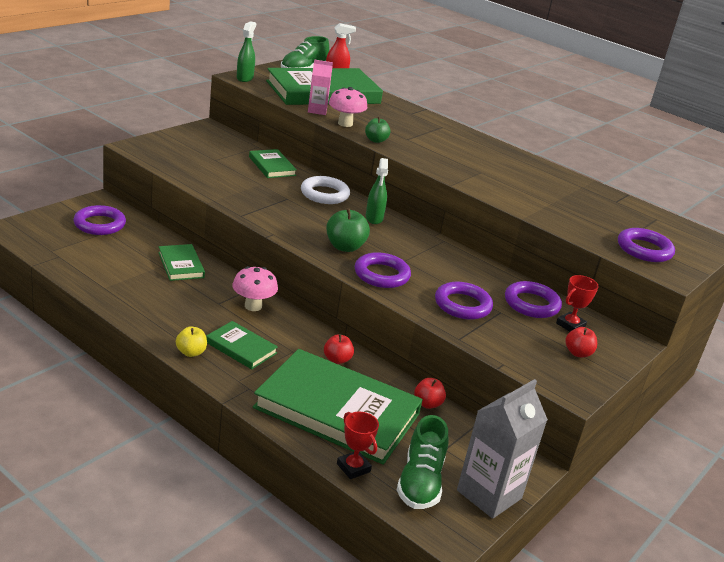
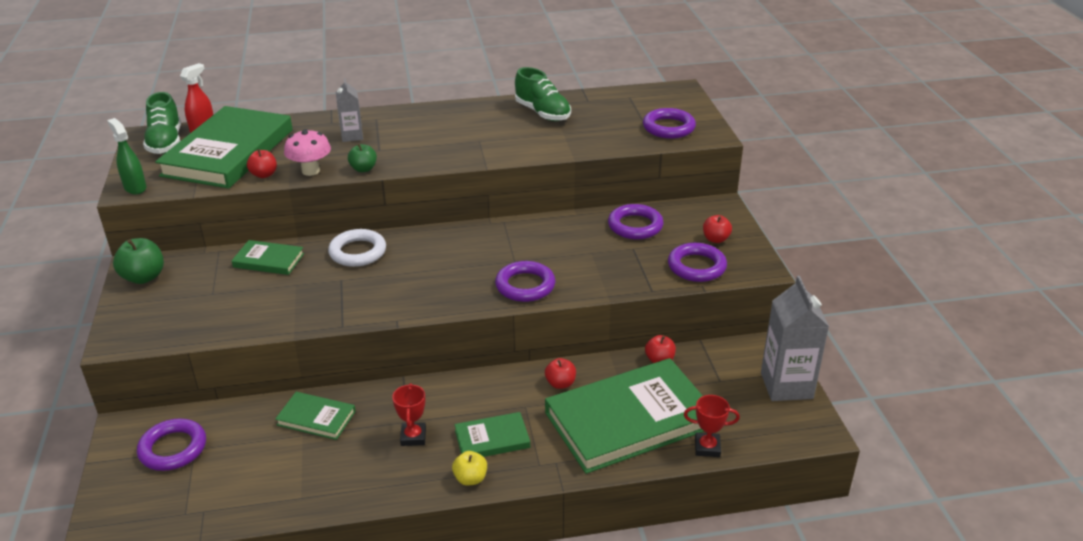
camera: 45 degrees left, 5 degrees up
(253, 306) = (434, 399): pink mushroom -> none
(317, 110) = (264, 175): pink carton -> red apple
(345, 247) = (461, 285): green apple -> green apple (144, 277)
(374, 218) = (430, 243): green spray bottle -> none
(407, 125) = (352, 136): none -> grey carton
(420, 482) = (749, 417): green shoe -> green shoe (542, 113)
(462, 305) = (607, 263): purple ring -> purple ring (696, 266)
(570, 325) = (678, 222): red trophy -> red trophy (413, 437)

